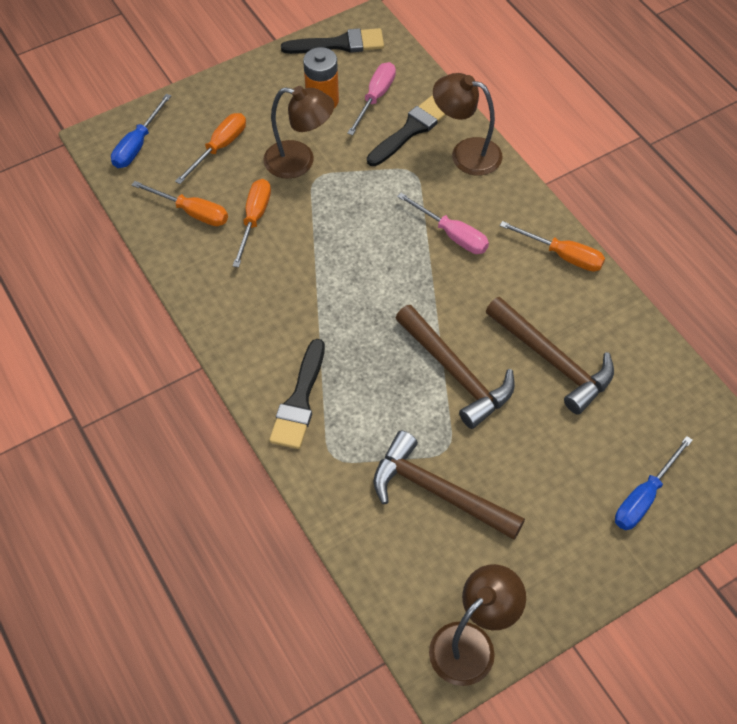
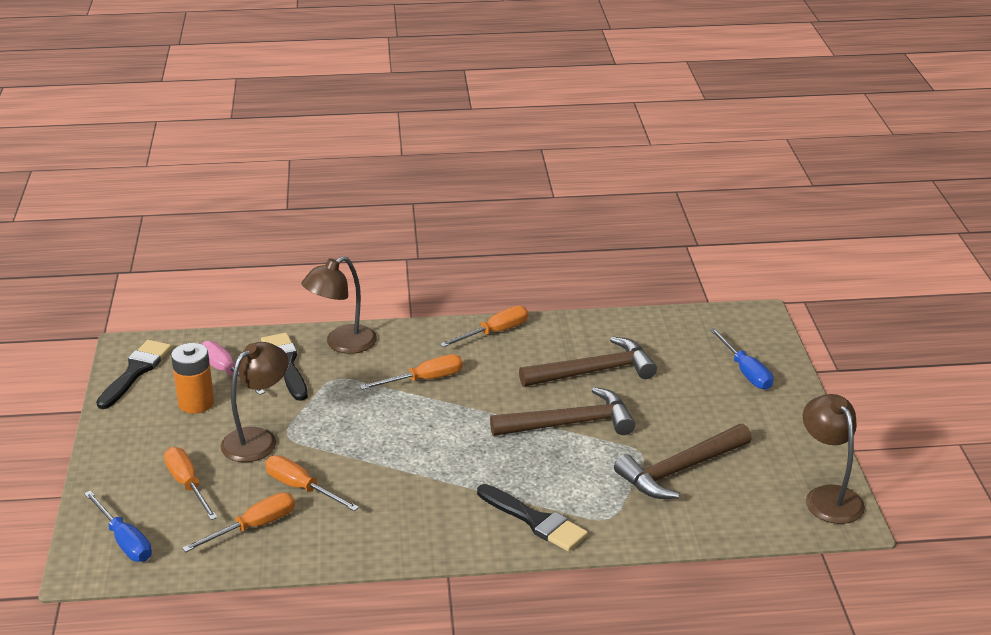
camera: 65 degrees left, 25 degrees down
(452, 234) = (424, 380): pink screwdriver -> orange screwdriver

